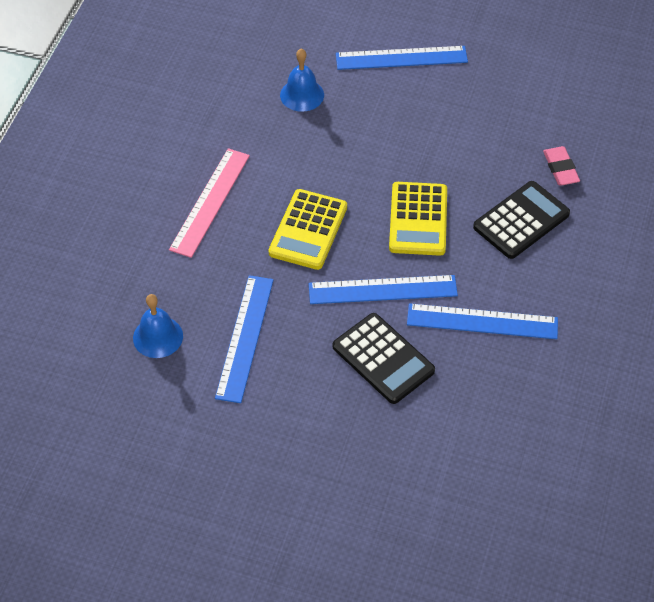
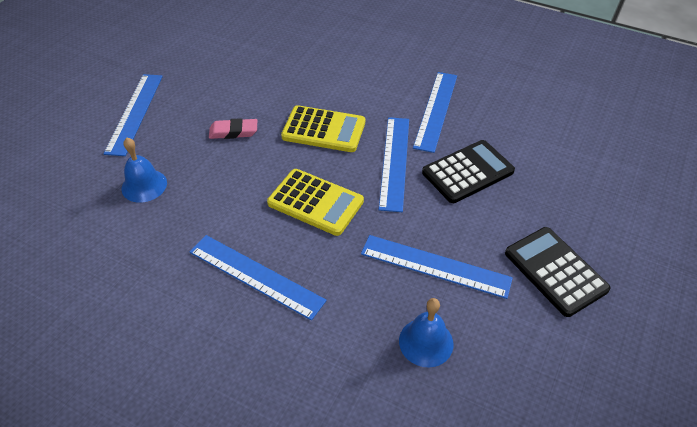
camera: 80 degrees left, 5 degrees down
(210, 202) = (255, 276): pink ruler -> blue ruler
(521, 221) = (341, 75): black calculator -> black calculator (555, 271)
(560, 169) = (296, 48): pink eraser -> pink eraser (233, 132)

